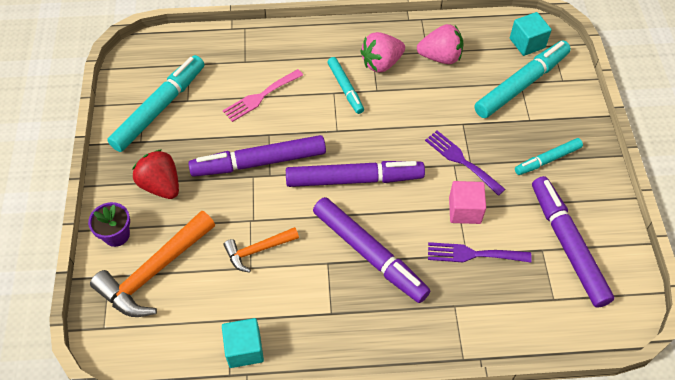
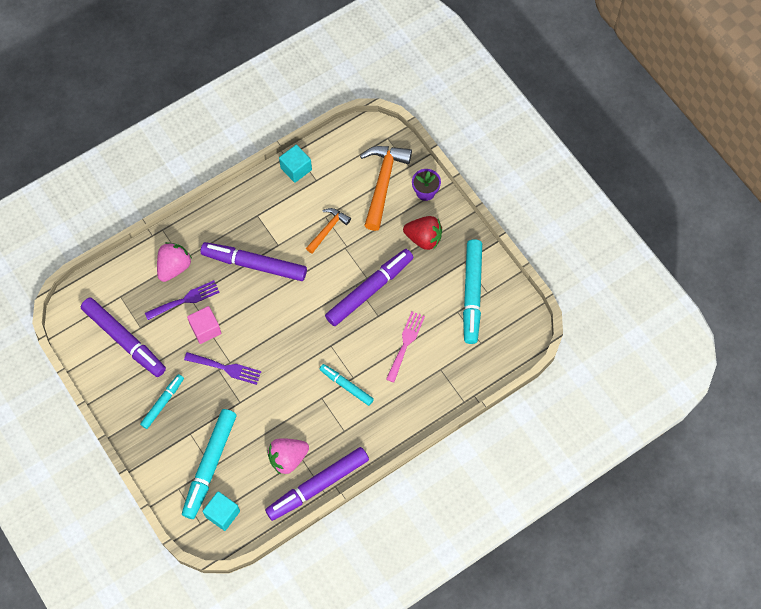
camera: 150 degrees right, 10 degrees up
(354, 179) = (295, 312): purple marker -> purple marker (318, 486)
(381, 63) = (332, 426): pink strawberry -> pink strawberry (174, 267)

